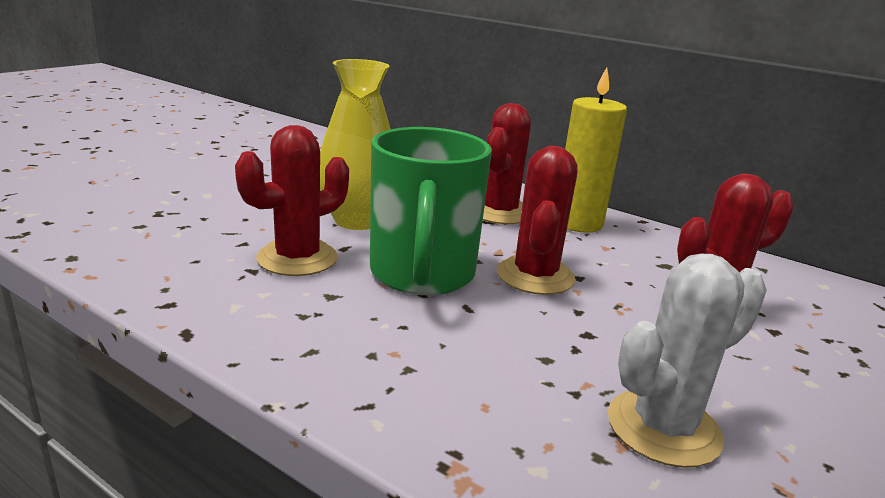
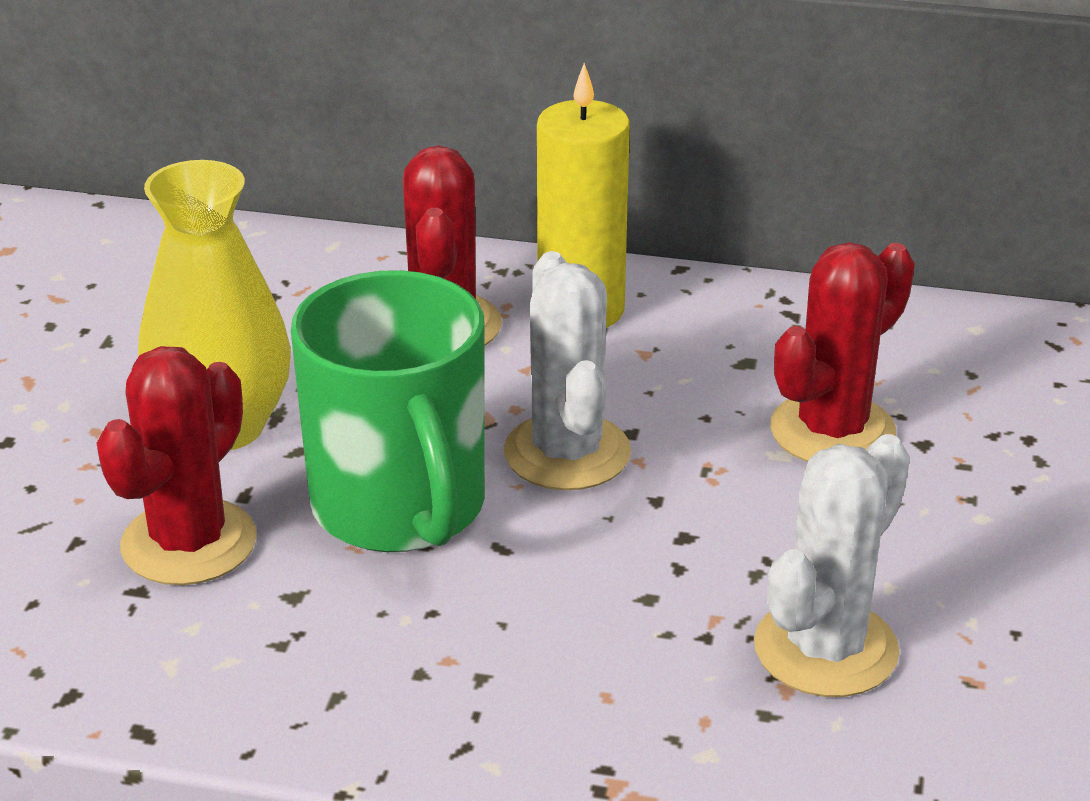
camera: 20 degrees left, 10 degrees up
(535, 276) = (567, 453): red cactus -> white cactus

